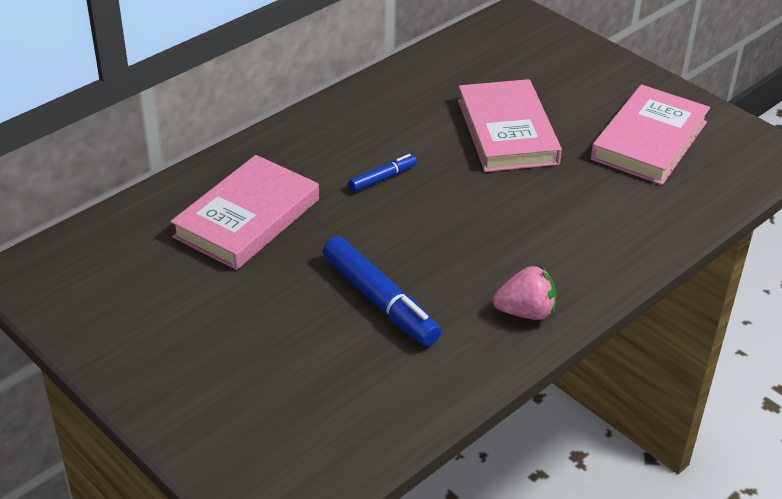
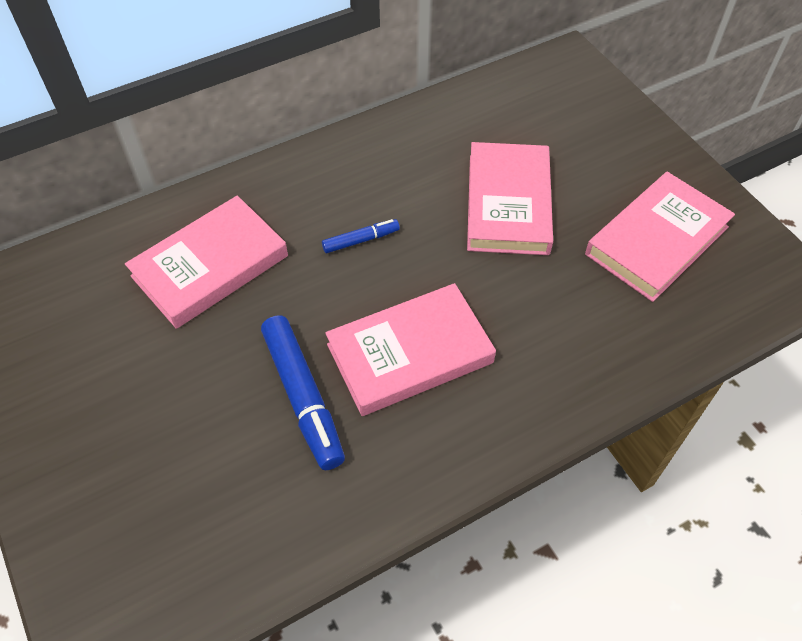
camera: 15 degrees right, 15 degrees up
(463, 254) = (410, 353): none -> pink book
(525, 312) = (449, 443): pink strawberry -> none

